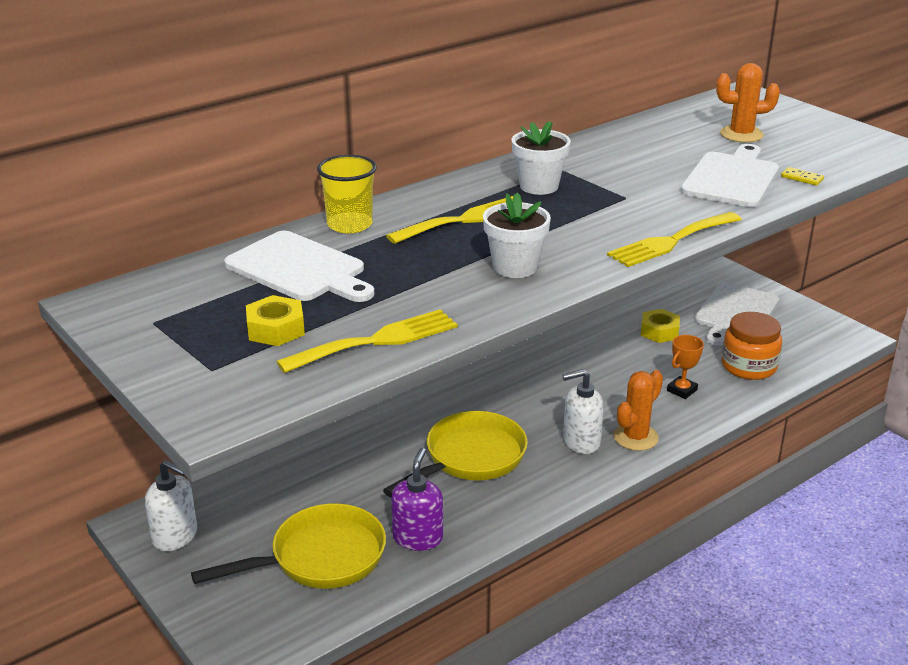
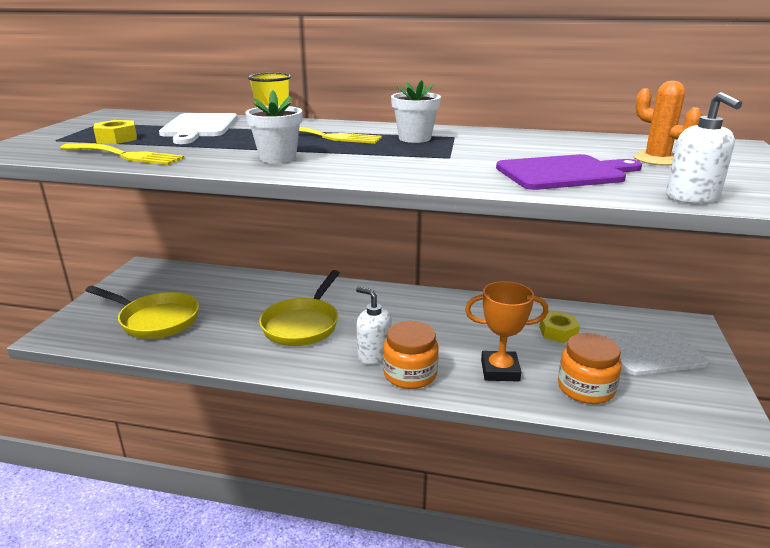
camera: 50 degrees right, 5 degrees down
(175, 536) = (140, 278): white soap dispenser -> white soap dispenser (692, 197)
(418, 538) = (203, 340): purple soap dispenser -> none
(470, 458) = (303, 325): yellow pan -> yellow pan turned 105 degrees clockwise
(635, 437) = (410, 374): orange cactus -> orange jar
(671, 241) = (402, 181): yellow fork -> none
(682, 390) = (500, 370): orange trophy -> orange trophy, size x1.68
(731, 178) = (564, 173): white cutting board -> purple cutting board
(802, 178) = (631, 191): yellow domino -> none

